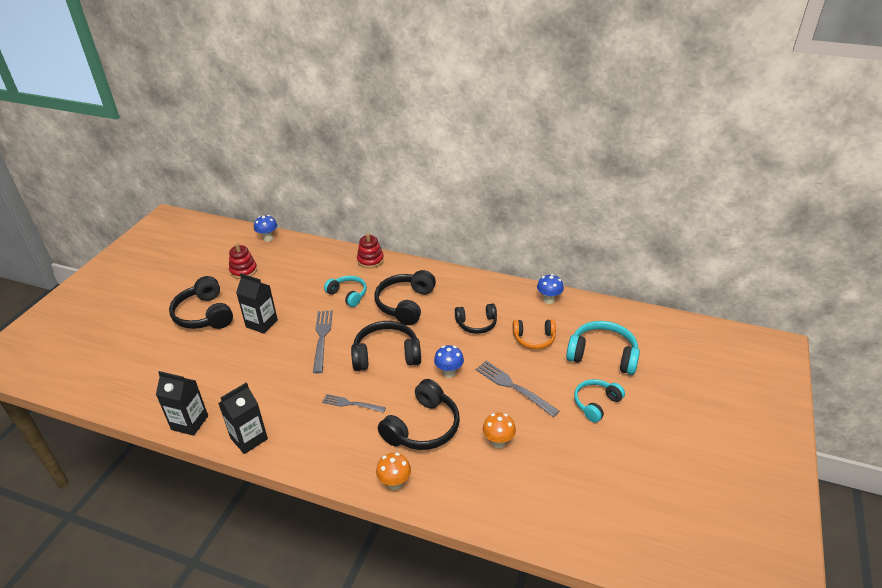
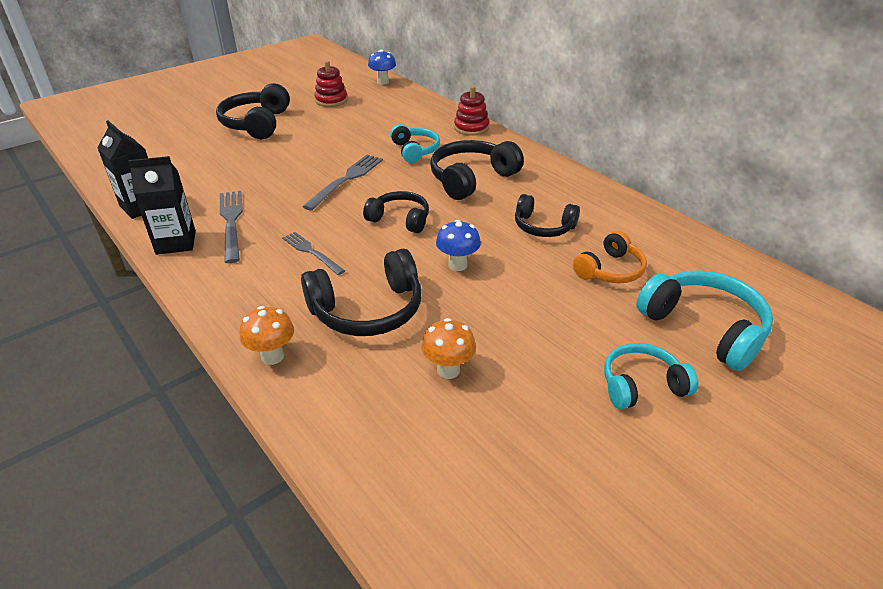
camera: 30 degrees right, 0 degrees up
(261, 323) = (300, 147): black carton -> none
(386, 355) = (400, 219): black headphones -> black headphones, size x0.64
(513, 387) = (530, 313): grey fork -> grey fork (231, 222)
(534, 339) = (610, 270): orange headphones -> orange headphones turned 75 degrees counterclockwise
(548, 300) = (670, 234): blue mushroom -> none

